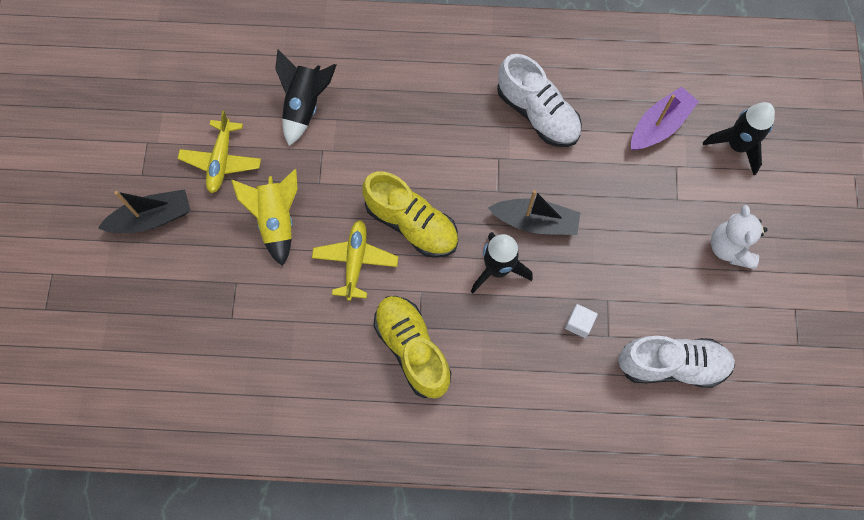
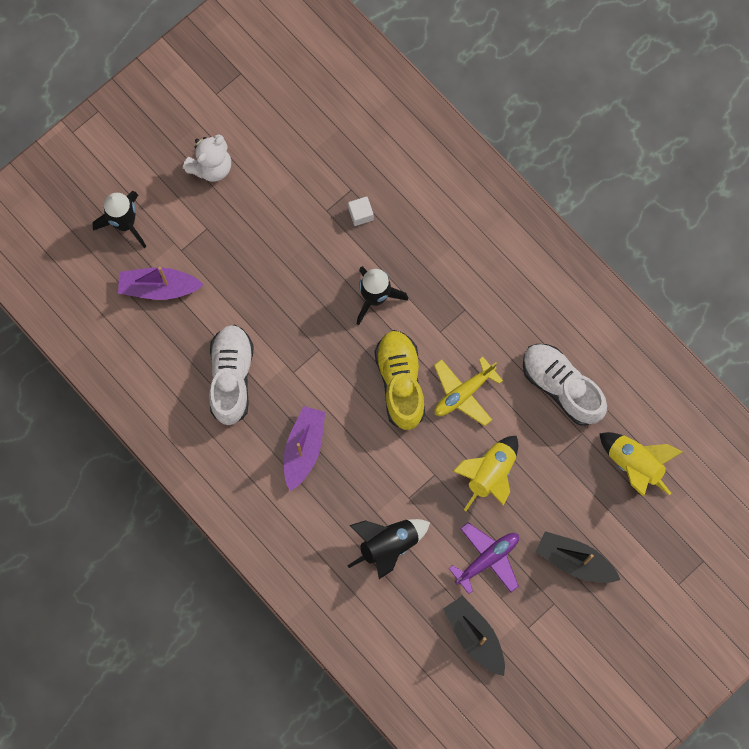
camera: 135 degrees left, 5 degrees up
(166, 333) = (634, 464): none -> yellow rocket
(221, 161) = (487, 559): yellow plane -> purple plane
(412, 349) = (483, 299): yellow shoe -> none
(433, 114) = (304, 448): none -> purple boat
(535, 222) = (317, 304): black boat -> black boat (475, 636)
(671, 365) = (331, 136): white shoe -> white shoe (561, 387)

